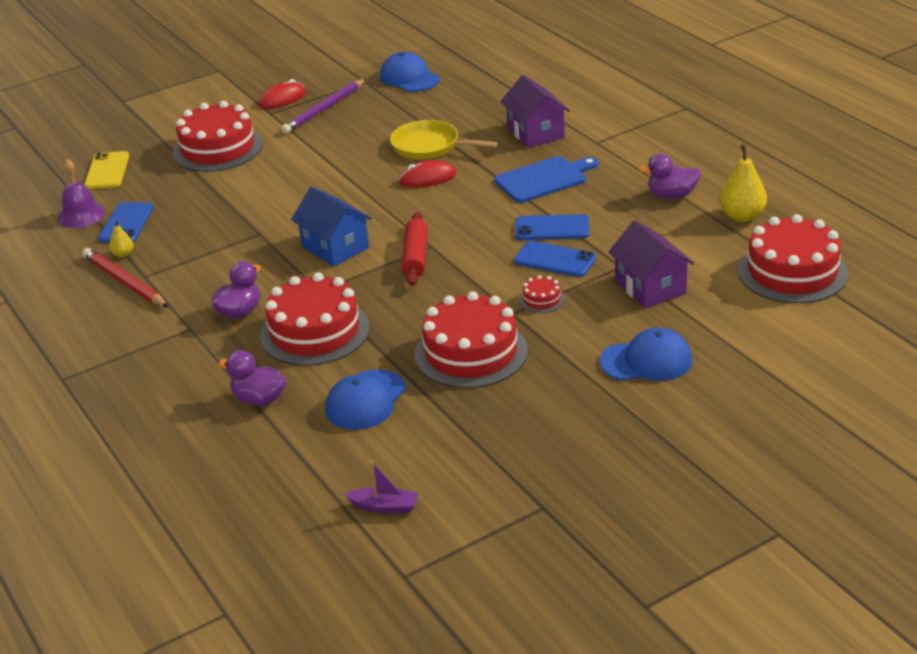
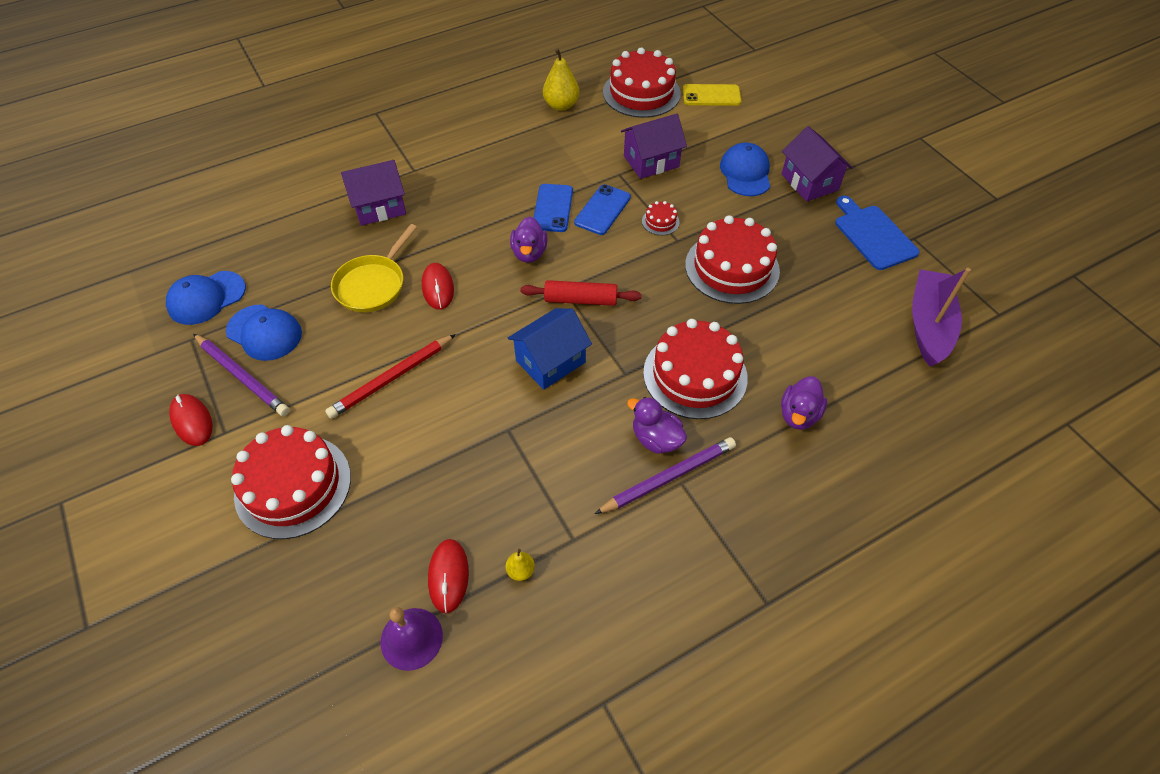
camera: 90 degrees left, 20 degrees up
(107, 171) = (300, 620): yellow phone -> yellow phone (711, 95)
(124, 282) = (582, 561): red pencil -> red pencil (391, 378)
(126, 223) = (448, 576): blue phone -> red mouse
(197, 321) = (668, 477): none -> purple pencil
(365, 400) = (797, 337): blue cap -> blue cap (264, 333)
(385, 507) = (928, 325): purple boat -> purple boat, size x2.05
(544, 179) = (468, 207): blue cutting board -> blue cutting board (873, 235)
(640, 415) = (809, 182): none -> purple house
(672, 195) = (519, 136): purple duck -> purple duck (529, 253)

